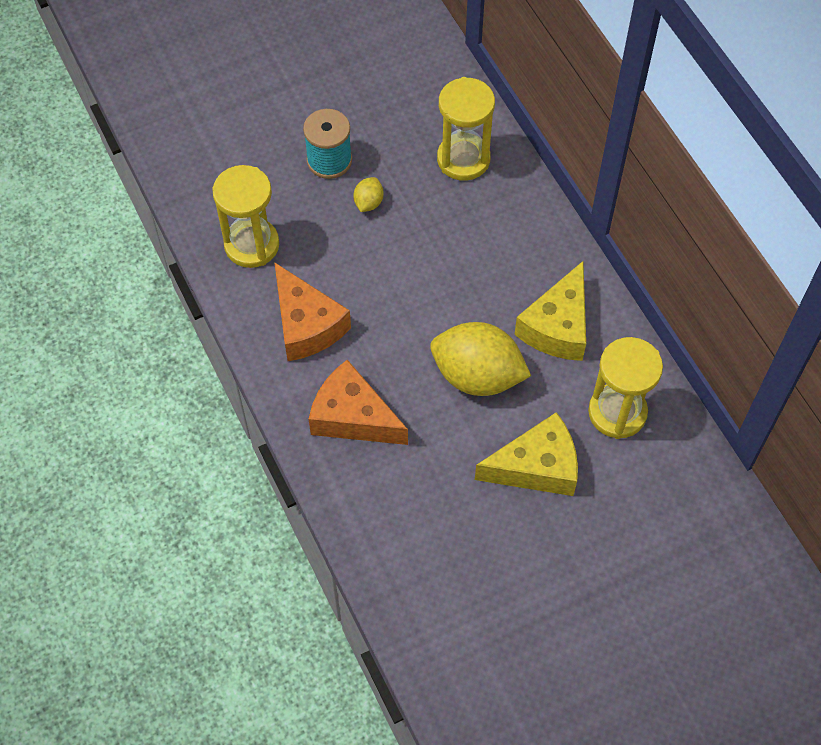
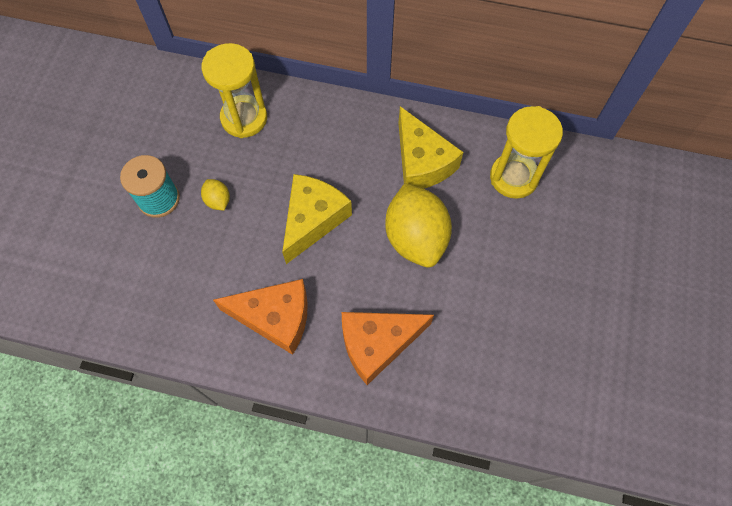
camera: 50 degrees left, 5 degrees up
(252, 245) = (173, 304): yellow hourglass -> none
(477, 375) = (415, 238): yellow lemon -> yellow lemon turned 75 degrees counterclockwise
(536, 467) = (515, 255): yellow cheese -> yellow cheese (313, 220)

